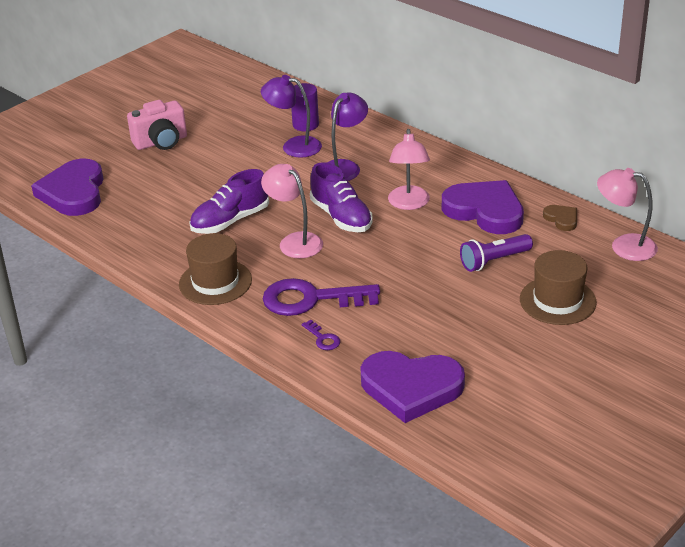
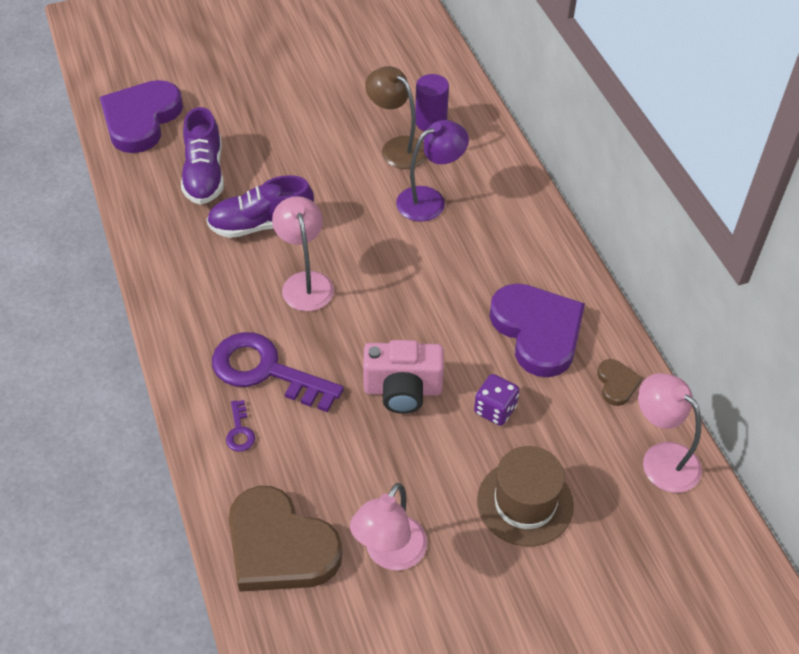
camera: 25 degrees right, 15 degrees up
(161, 142) = (269, 86): pink camera -> pink camera (403, 390)
(215, 282) = (190, 301): brown hat -> none
(293, 146) = (397, 147): purple lamp -> brown lamp
(341, 217) = (376, 270): purple shoe -> purple shoe (204, 174)
(409, 204) = (461, 283): pink lamp -> pink lamp (390, 554)
(411, 388) = (279, 546): purple heart -> brown heart
(494, 261) = (495, 409): purple flashlight -> purple dice

